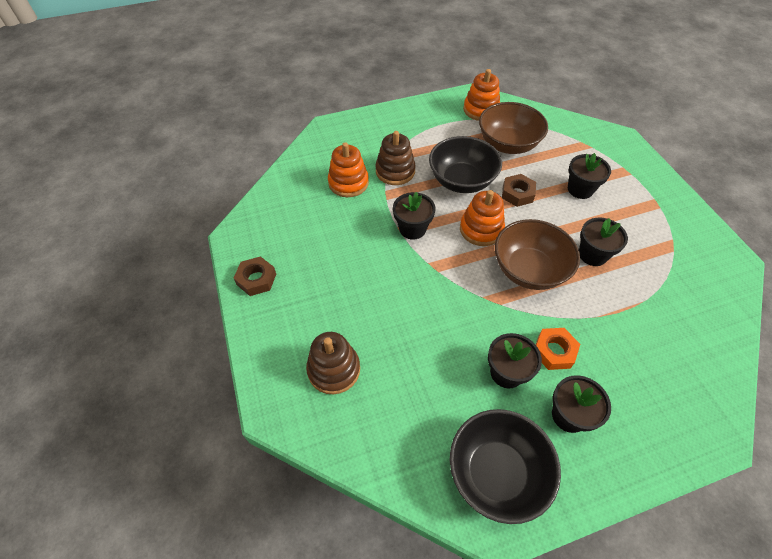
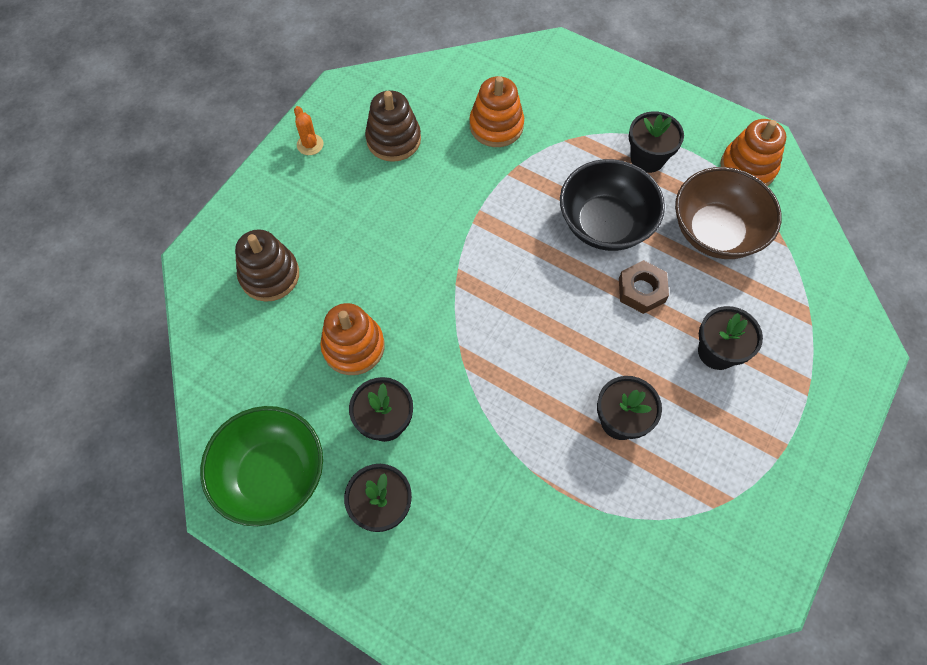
camera: 50 degrees right, 10 degrees up
(256, 279) = (310, 144): brown nut -> orange cactus
(395, 171) = (555, 154): brown stacking toy -> brown stacking toy (393, 139)
(412, 229) = (489, 224): black flower pot -> black flower pot (647, 158)
(481, 229) = (550, 287): orange stacking toy -> orange stacking toy (353, 347)
(496, 472) = (272, 475): black bowl -> green bowl
(529, 270) = (536, 367): brown bowl -> none
(554, 351) = (448, 452): orange nut -> none

